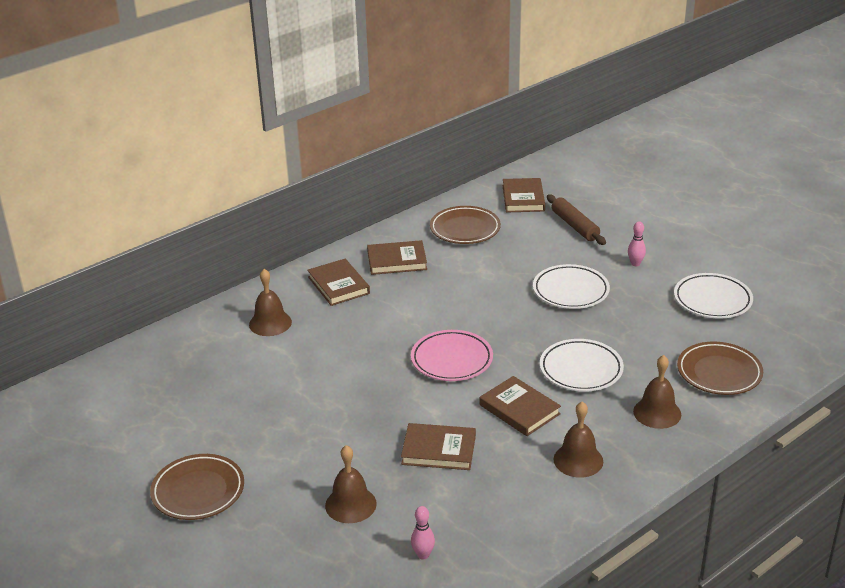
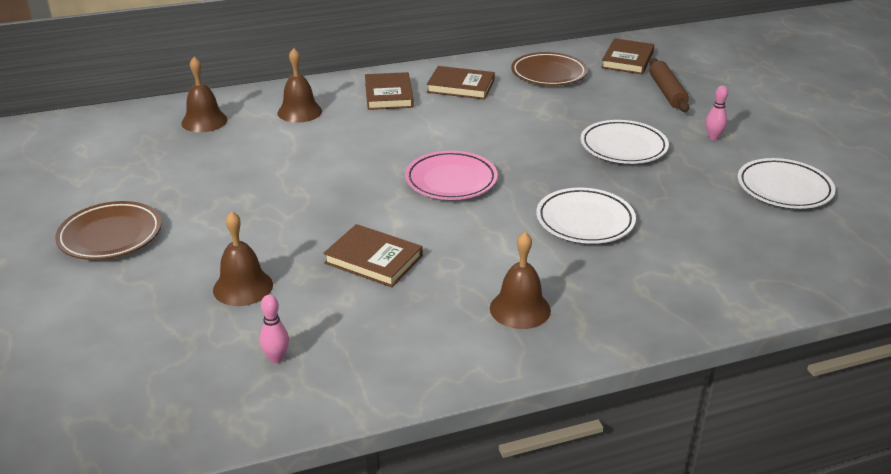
camera: 20 degrees right, 0 degrees up
(519, 409) = (489, 242): brown book -> none
(657, 413) = (646, 284): brown bell -> brown bell (204, 121)
(719, 373) = (749, 261): brown plate -> none

